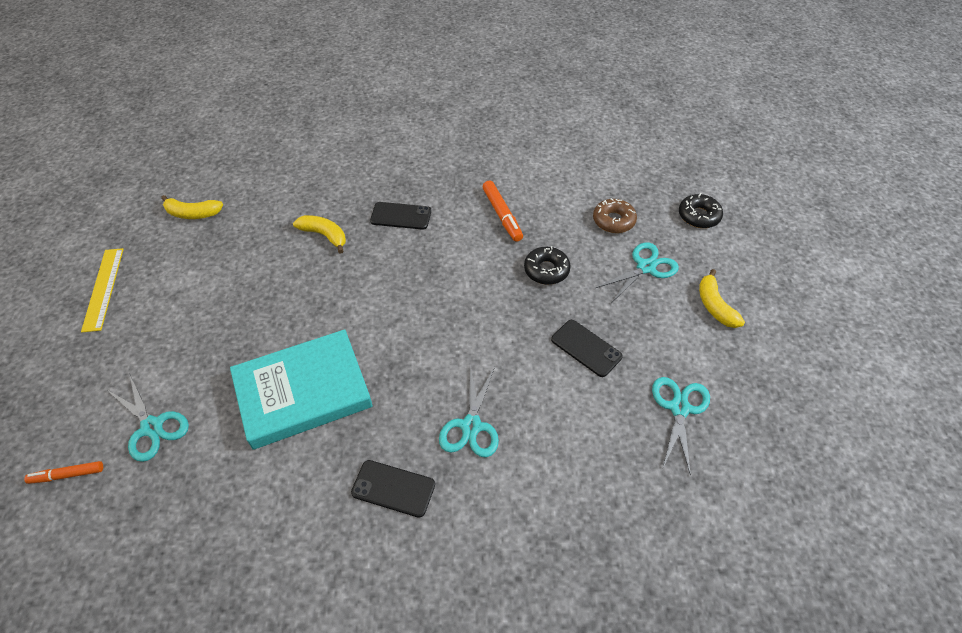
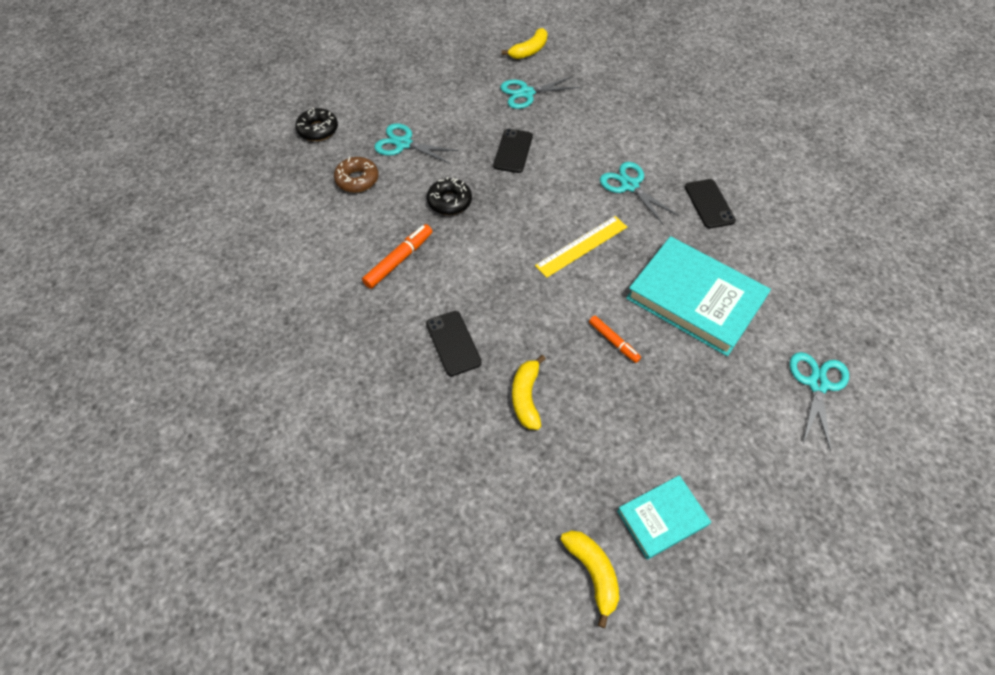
camera: 120 degrees left, 5 degrees up
(67, 475) = (903, 412): orange marker -> orange marker (613, 341)
(103, 288) = (757, 573): yellow ruler -> yellow ruler (581, 246)
(181, 261) = (662, 518): none -> turquoise book
(471, 426) = (630, 185): turquoise scissors -> turquoise scissors turned 105 degrees counterclockwise
(714, 306) = (420, 98): yellow banana -> yellow banana (529, 51)

